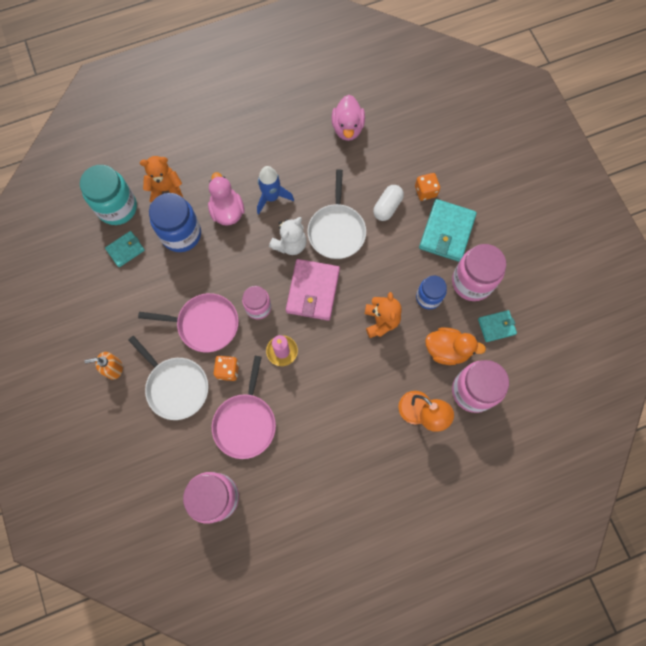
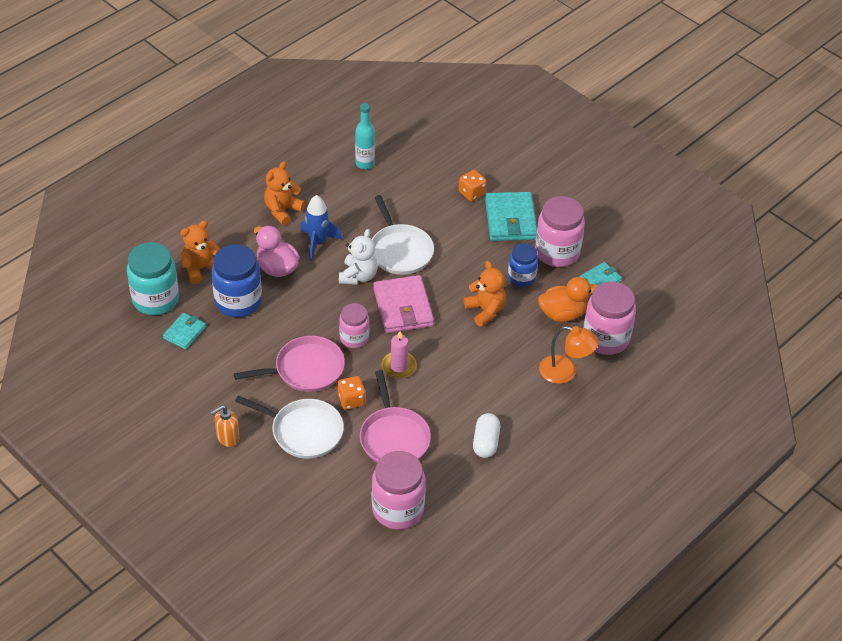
camera: 25 degrees left, 25 degrees down
(258, 153) = (282, 210): none -> orange teddy bear
(347, 128) = (365, 164): pink duck -> turquoise bottle
(387, 207) = (440, 216): white capsule -> white capsule (485, 442)

